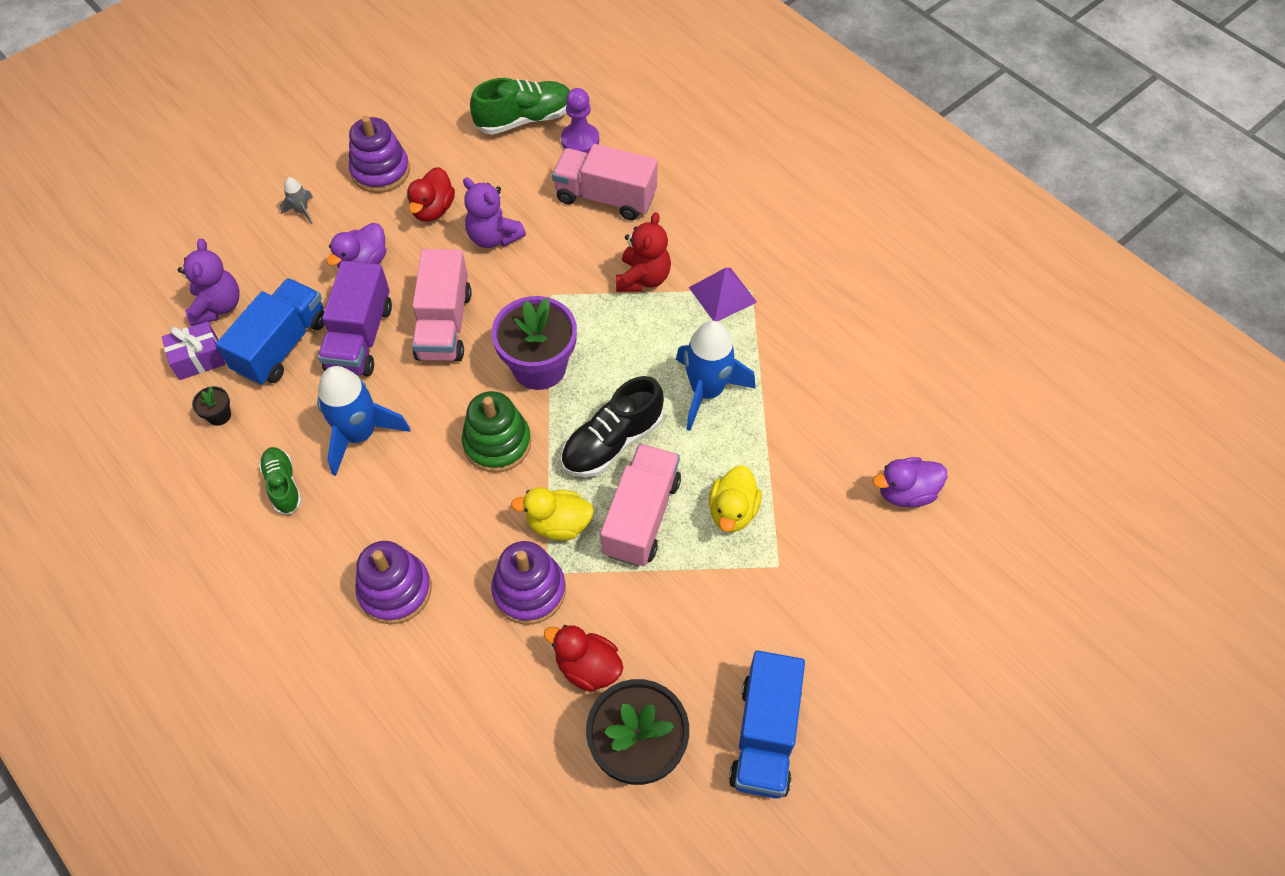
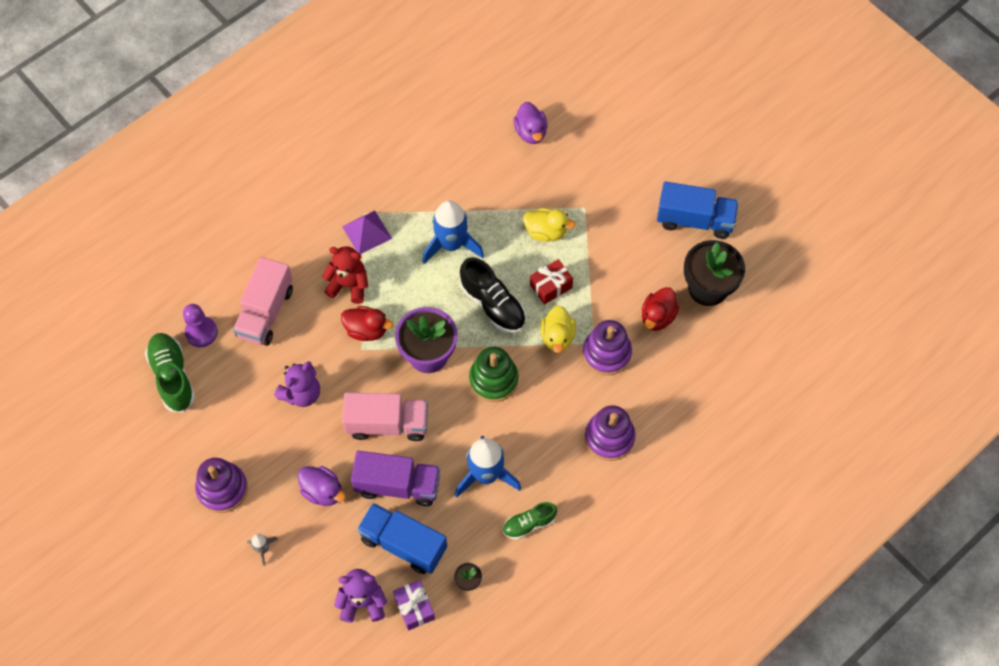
camera: 90 degrees left, 5 degrees up
(433, 209) = (269, 442): red duck -> red duck (366, 330)
(641, 516) = (551, 286): pink truck -> red gift

